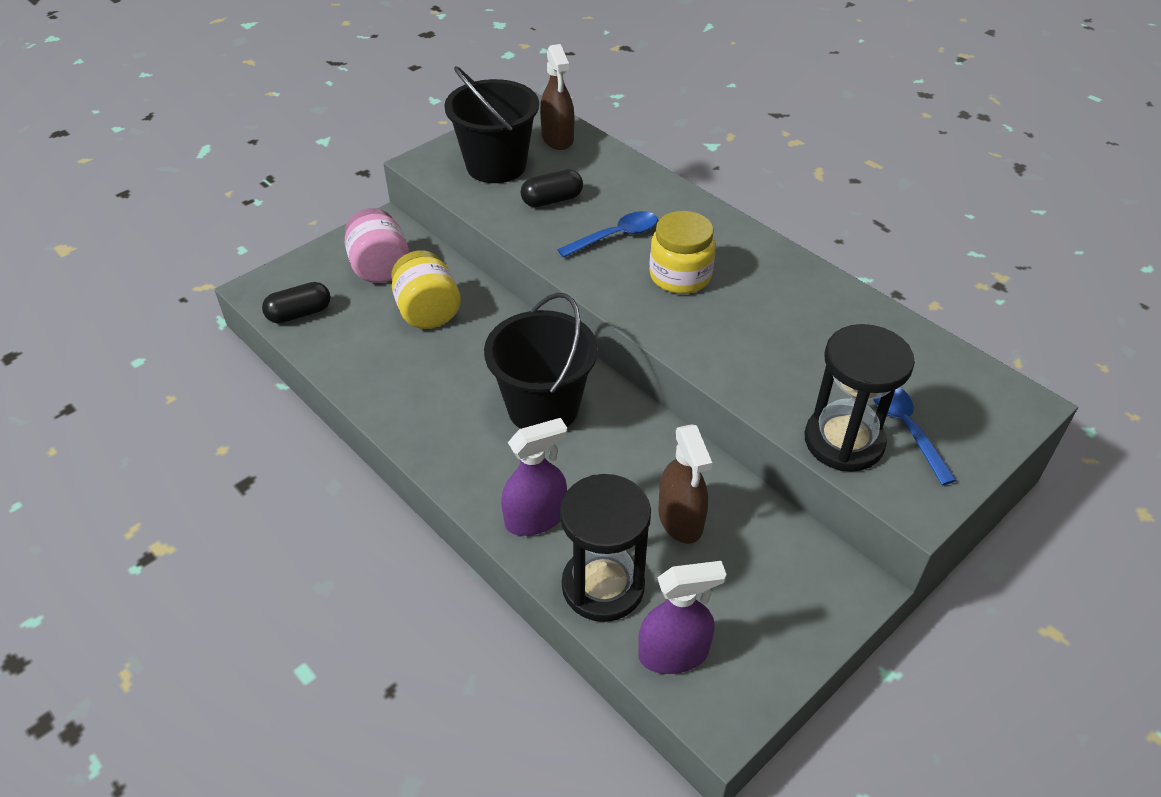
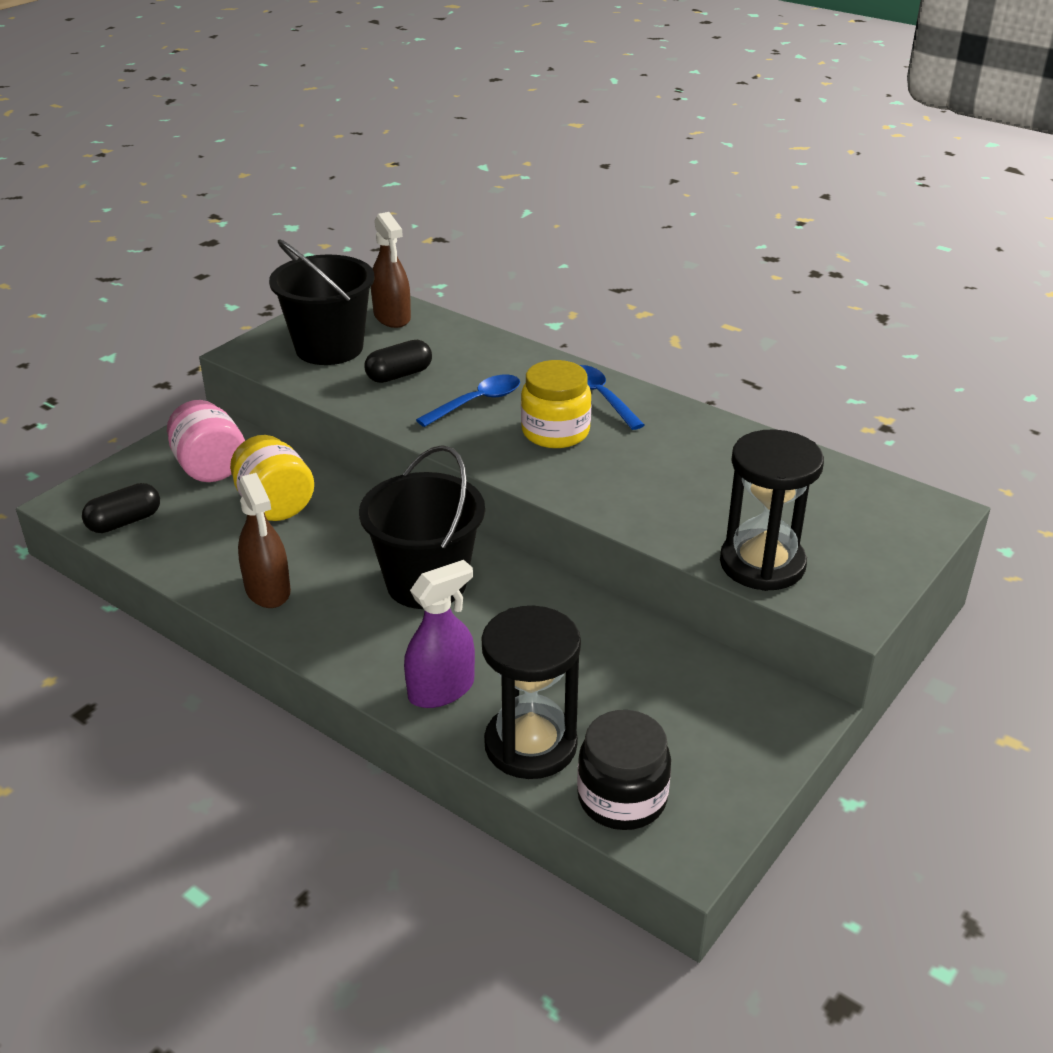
camera: 10 degrees left, 10 degrees down
(673, 653) = (622, 798): purple spray bottle -> black jar
(680, 519) = (601, 671): brown spray bottle -> brown spray bottle (268, 590)
(905, 428) = (822, 545): blue spoon -> blue spoon (600, 397)

